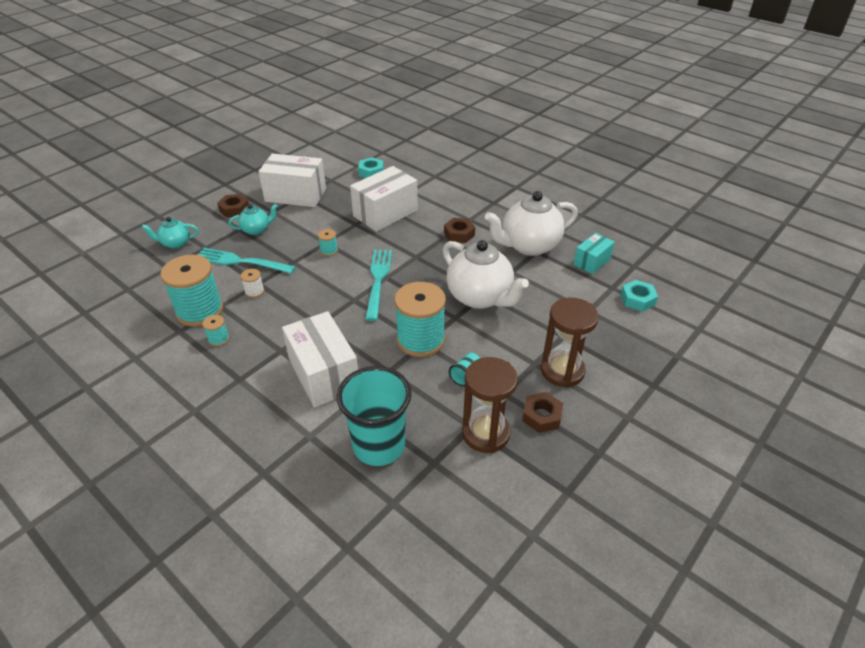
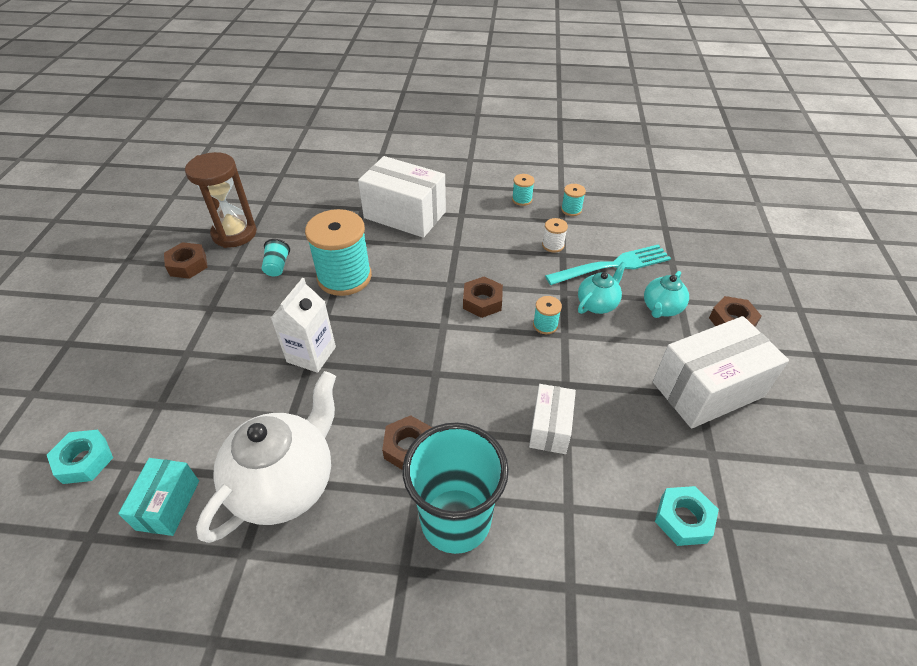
camera: 145 degrees right, 5 degrees up
(175, 243) = (705, 251): turquoise teapot -> turquoise teapot (597, 304)
(200, 311) = (571, 210): turquoise spool -> turquoise spool, size x0.43
(347, 279) = (482, 301): none -> brown nut
(378, 280) = (447, 316): turquoise fork -> none
(379, 446) = (316, 194): turquoise cup -> turquoise cup (455, 520)
(385, 213) = (550, 428): white box -> white box, size x0.56
(480, 297) = (311, 354): white teapot -> white carton
(562, 371) = (177, 313): brown hourglass -> none

